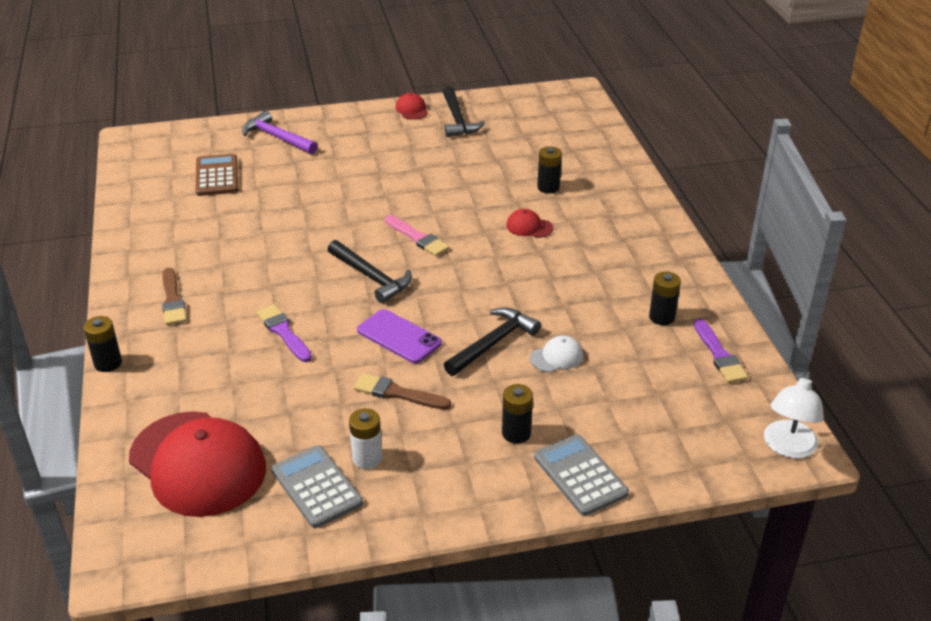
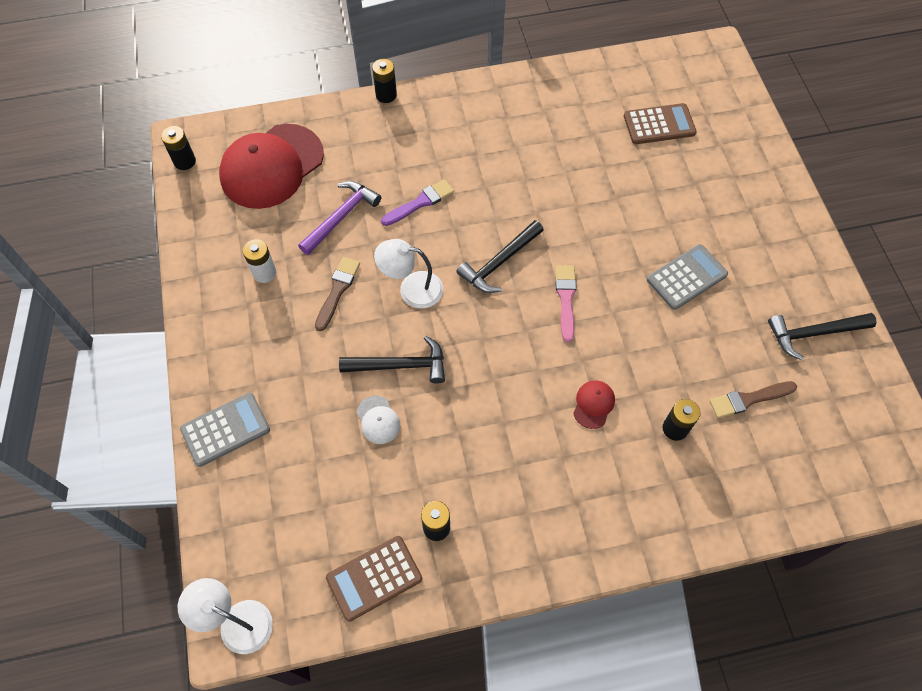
camera: 90 degrees right, 25 degrees up
(172, 300) = (464, 122): brown brush -> brown brush (748, 399)
(277, 137) = (740, 164): purple hammer -> purple hammer (341, 217)
(316, 487) = (238, 242): grey calculator -> grey calculator (686, 277)
(399, 337) = (411, 288): purple phone -> white lamp
(412, 109) = (827, 285): red cap -> none
(417, 238) = (566, 299): pink brush -> pink brush turned 135 degrees clockwise
(493, 343) = (400, 365): black hammer -> black hammer turned 45 degrees counterclockwise
(516, 433) = (281, 381): black battery -> black battery (185, 161)
(719, 355) = (374, 578): purple brush -> brown calculator

